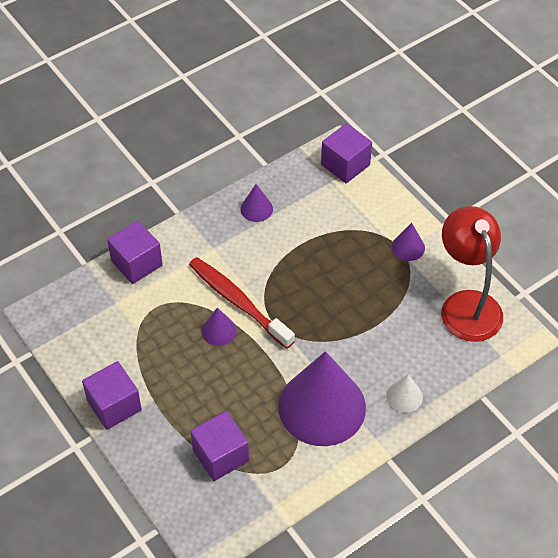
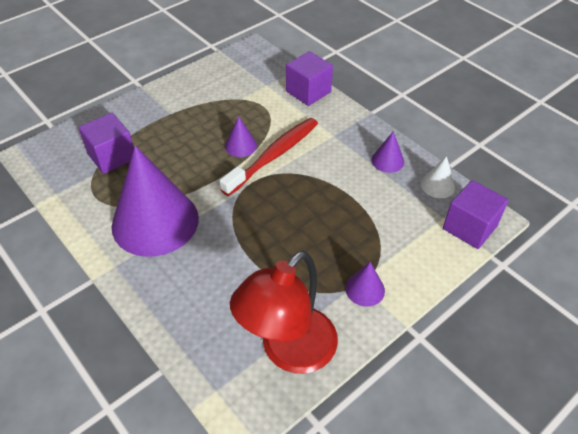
camera: 85 degrees right, 5 degrees down
(114, 405) = (167, 93): purple cube -> none
(404, 396) = (162, 289): white cone -> white cone (438, 185)
(467, 304) = (289, 352): red lamp -> red lamp turned 150 degrees clockwise

